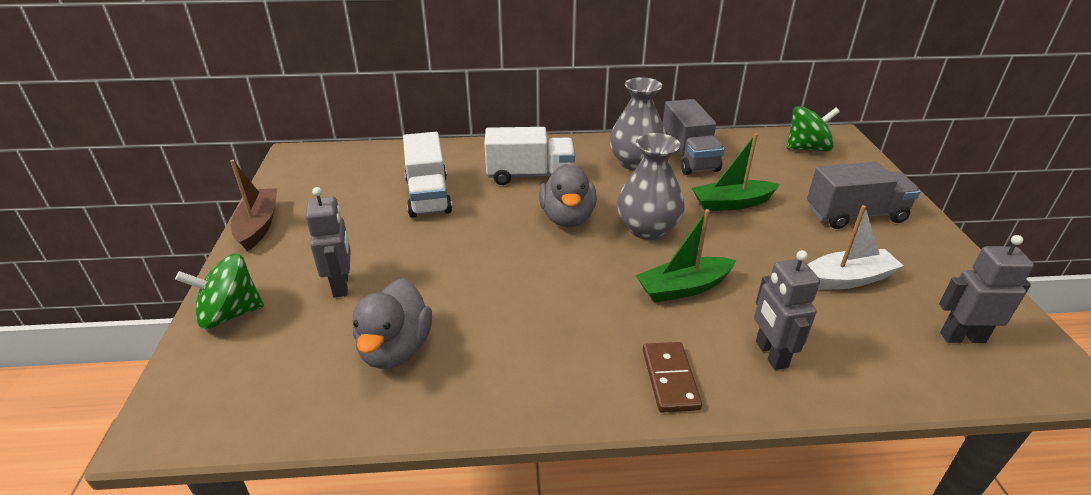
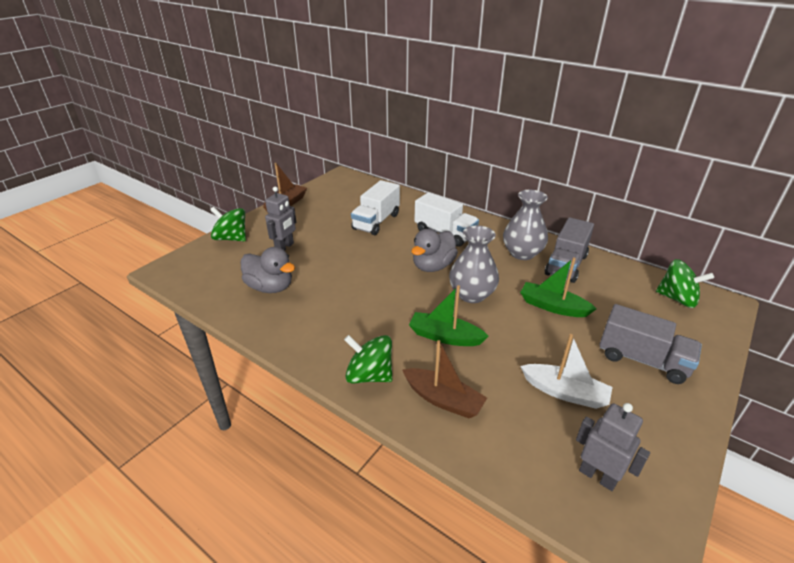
camera: 40 degrees right, 0 degrees up
(396, 349) = (270, 287): grey duck -> grey duck turned 105 degrees counterclockwise
(670, 379) = (369, 375): brown domino -> green spinning top
(770, 354) = (443, 399): grey robot -> brown boat

